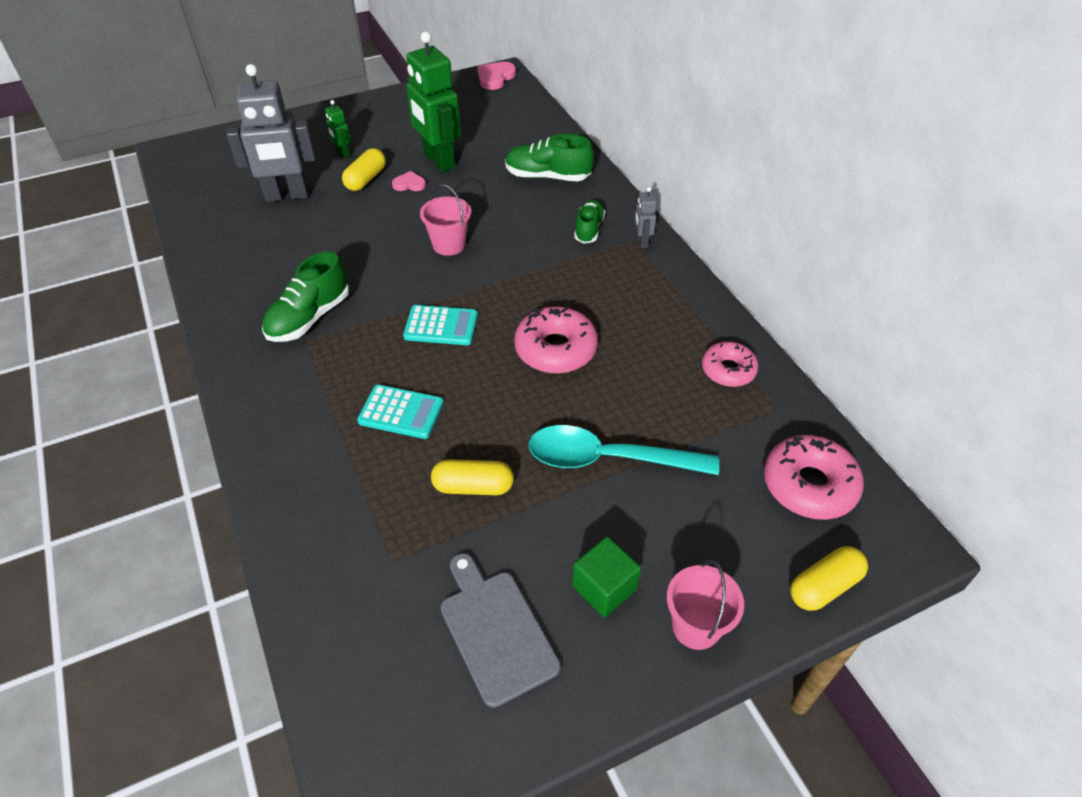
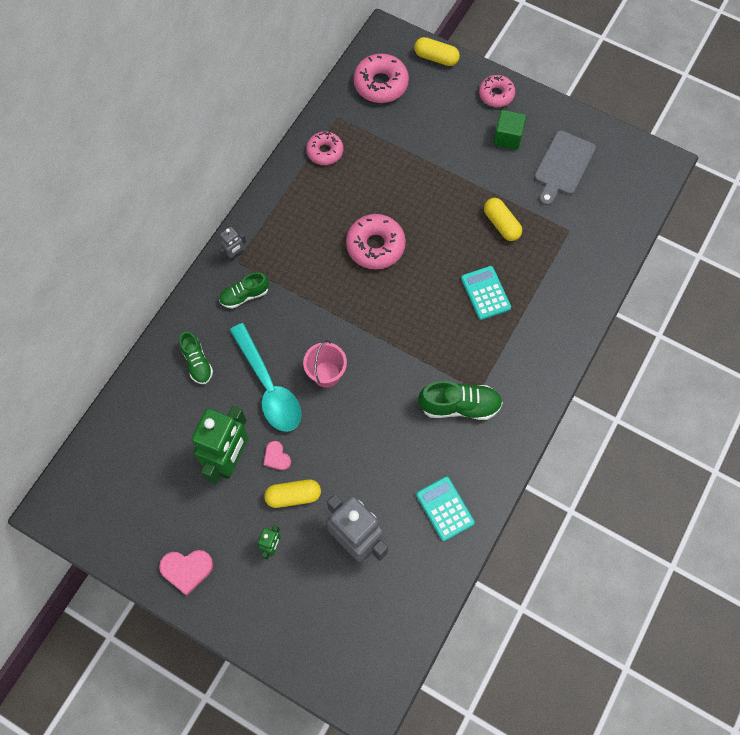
camera: 125 degrees left, 20 degrees up
(441, 326) = (405, 321): turquoise calculator -> turquoise calculator (445, 508)
(495, 78) = (64, 510): pink heart -> pink heart (187, 569)
(547, 176) = (197, 362): green shoe -> green shoe, size x0.66
(608, 459) = (434, 175): turquoise spoon -> turquoise spoon (268, 386)
(696, 626) = (496, 95): pink bucket -> pink donut

